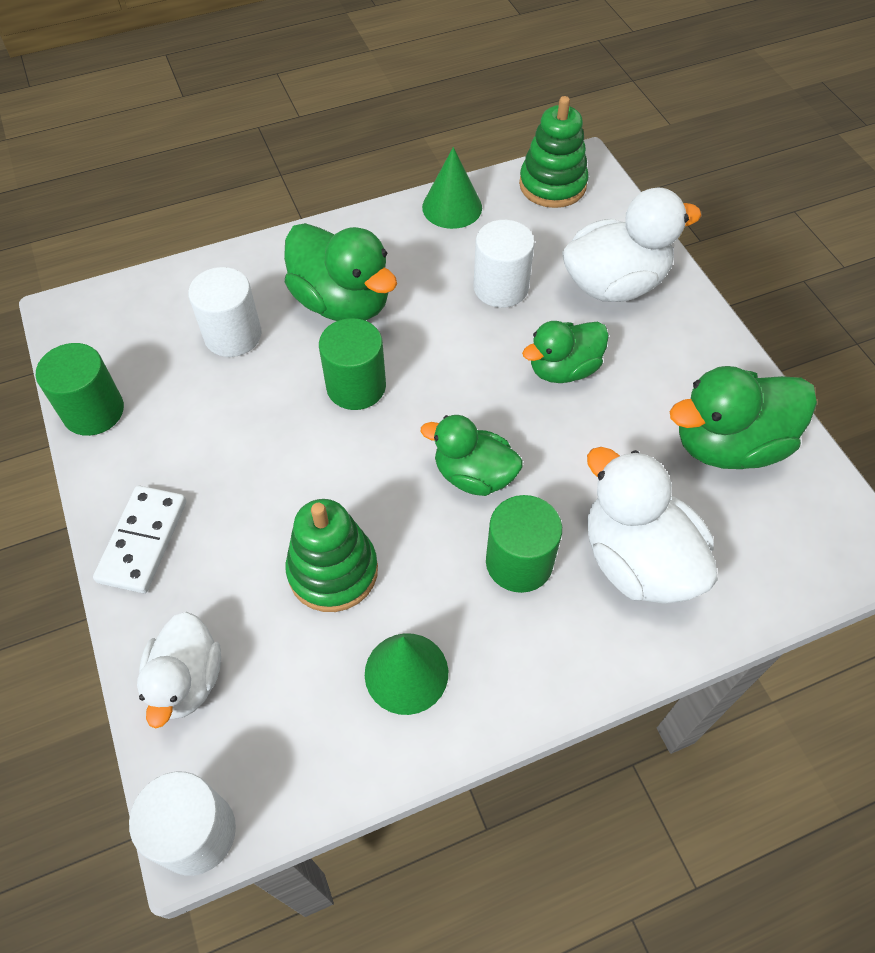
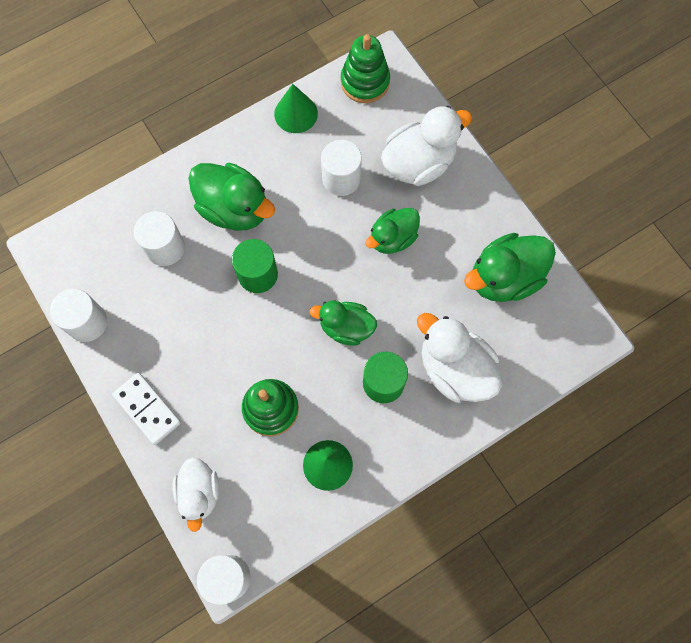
camera: 10 degrees left, 15 degrees up
(93, 411) = (87, 322): green cylinder -> white cylinder
(143, 541) = (147, 409): white domino -> white domino turned 45 degrees counterclockwise

